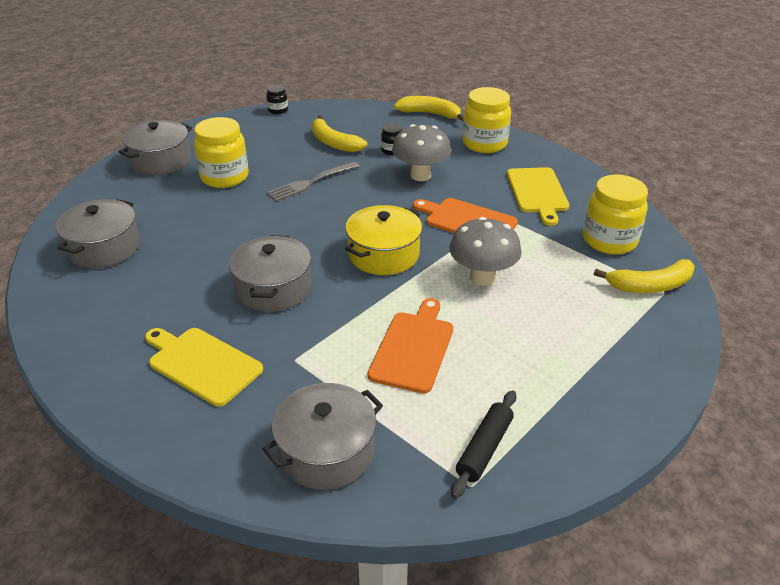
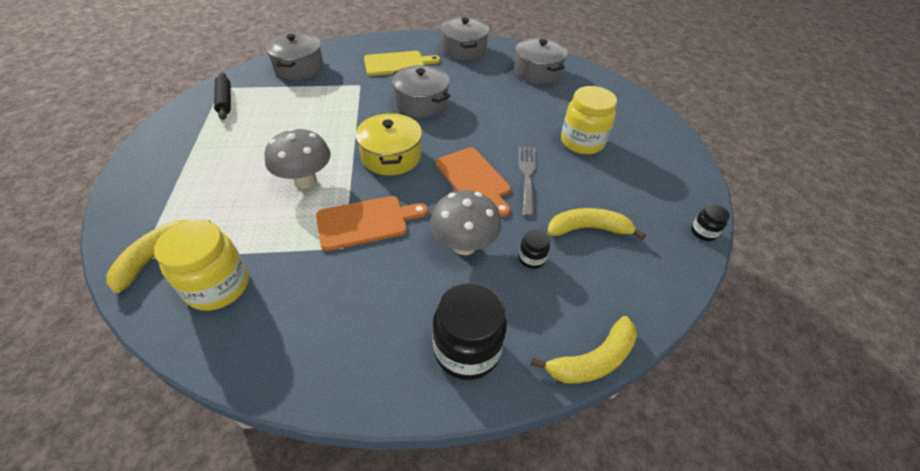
camera: 130 degrees right, 10 degrees up
(161, 161) = (640, 126): grey pot -> grey pot (464, 50)
(413, 348) = (305, 118): orange cutting board -> orange cutting board (474, 179)
(484, 144) = (467, 350): yellow jar -> black jar
(537, 192) = (335, 305): yellow cutting board -> none

